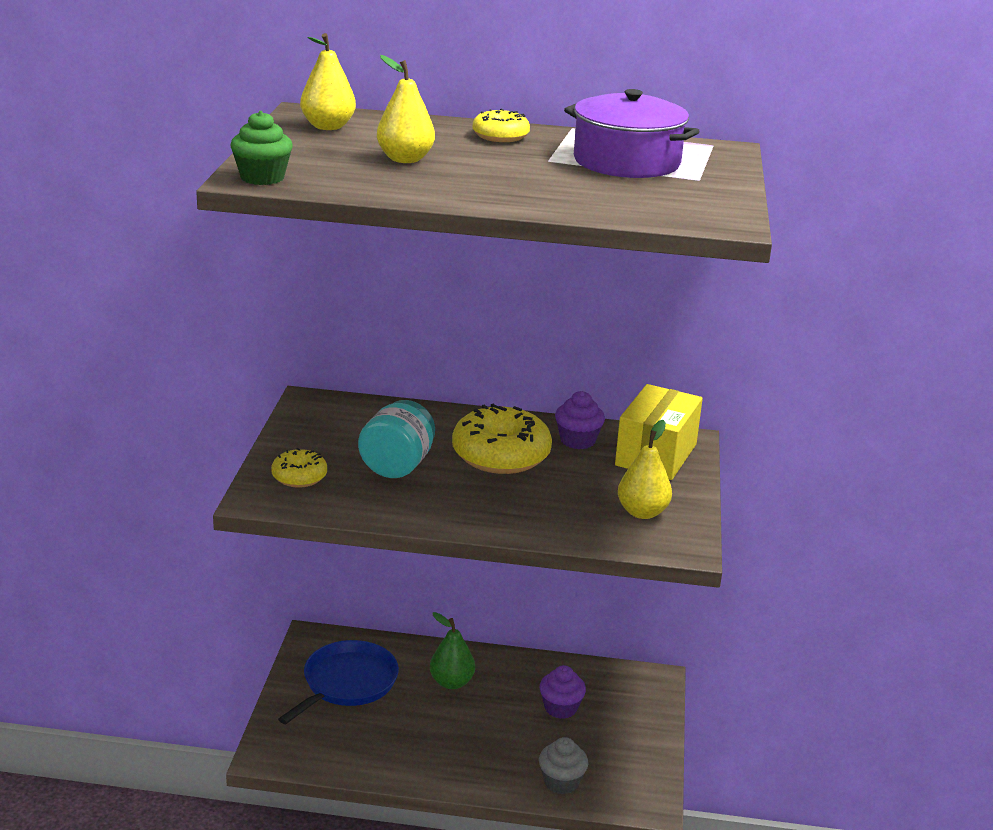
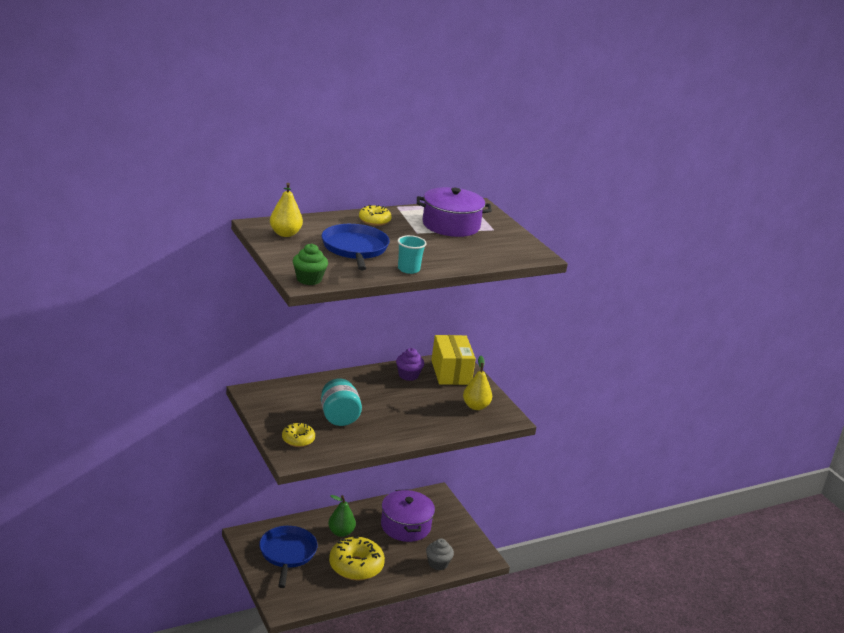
camera: 35 degrees left, 0 degrees up
(405, 159) = (355, 249): yellow pear -> blue pan
(448, 196) = (408, 269): none -> turquoise cup
(501, 455) = (382, 395): yellow donut -> yellow donut (356, 566)
(560, 708) = (405, 526): purple cupcake -> purple pot

